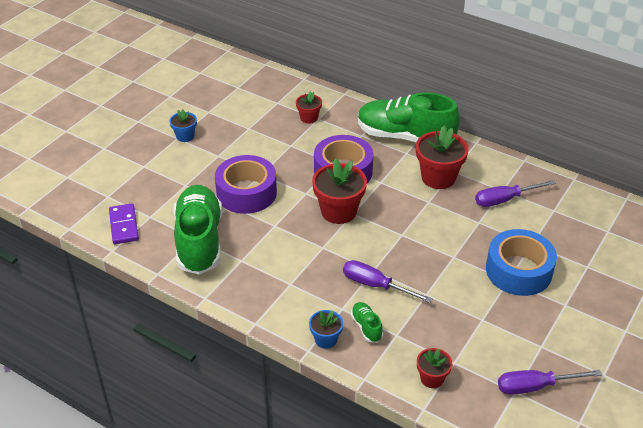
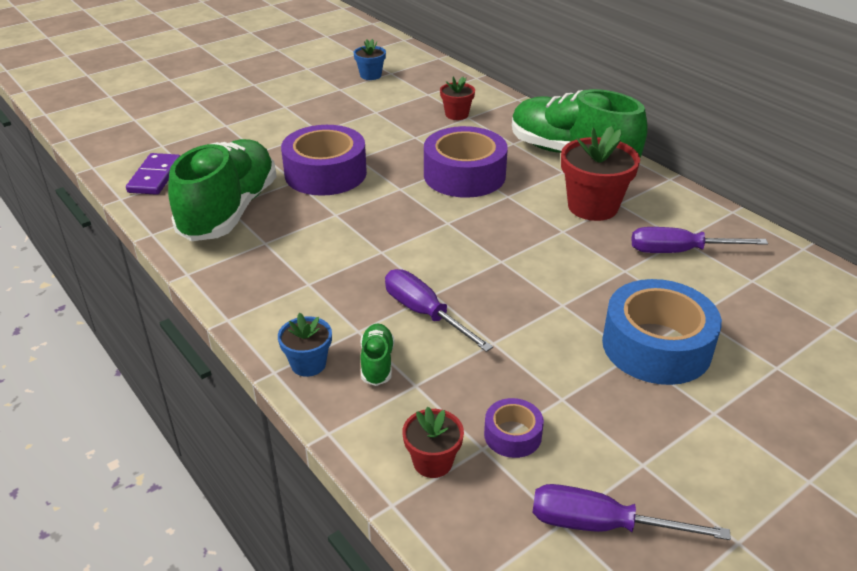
camera: 20 degrees right, 5 degrees down
(185, 136) = (295, 106): blue flower pot -> blue flower pot (370, 75)
(339, 211) = (430, 216): red flower pot -> none
(466, 349) = (512, 435): none -> purple tape

